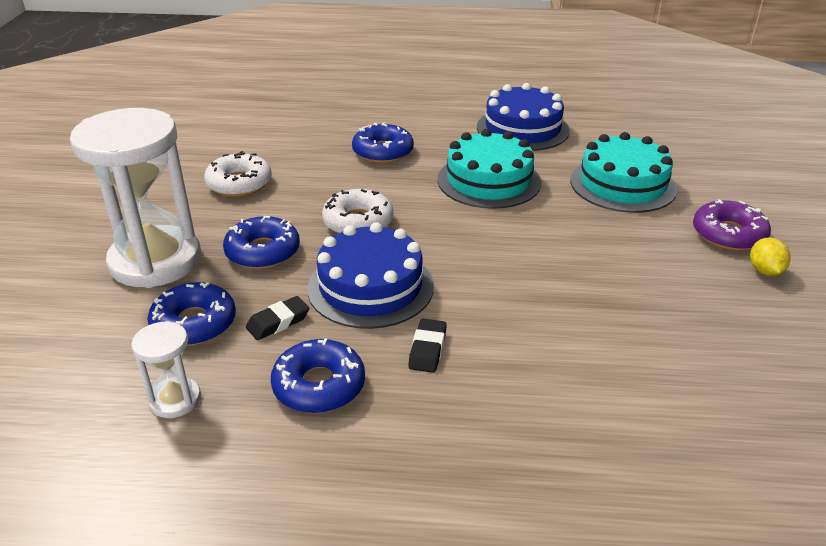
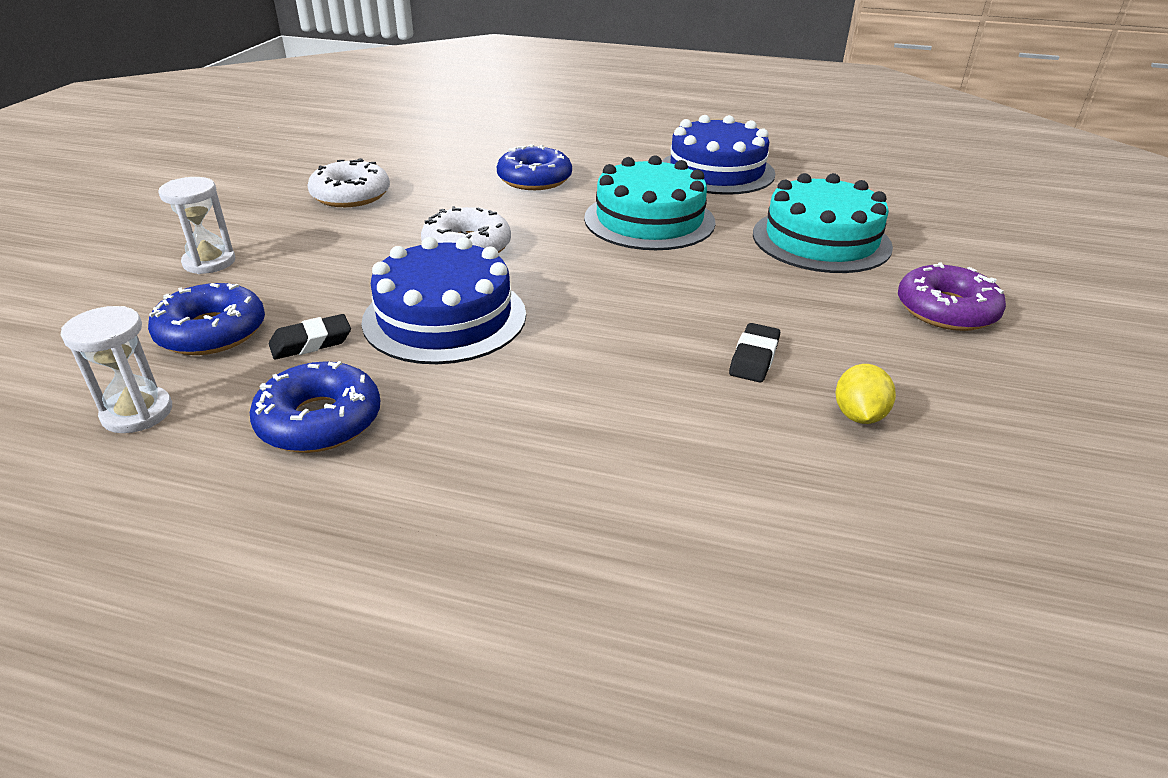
camera: 10 degrees right, 0 degrees up
(155, 261) = (209, 262): white hourglass -> white hourglass, size x0.45
(263, 252) = (337, 266): blue donut -> none
(427, 349) = (480, 396): black eraser -> black eraser (754, 358)
(765, 271) = (984, 359): yellow lemon -> yellow lemon (858, 415)

